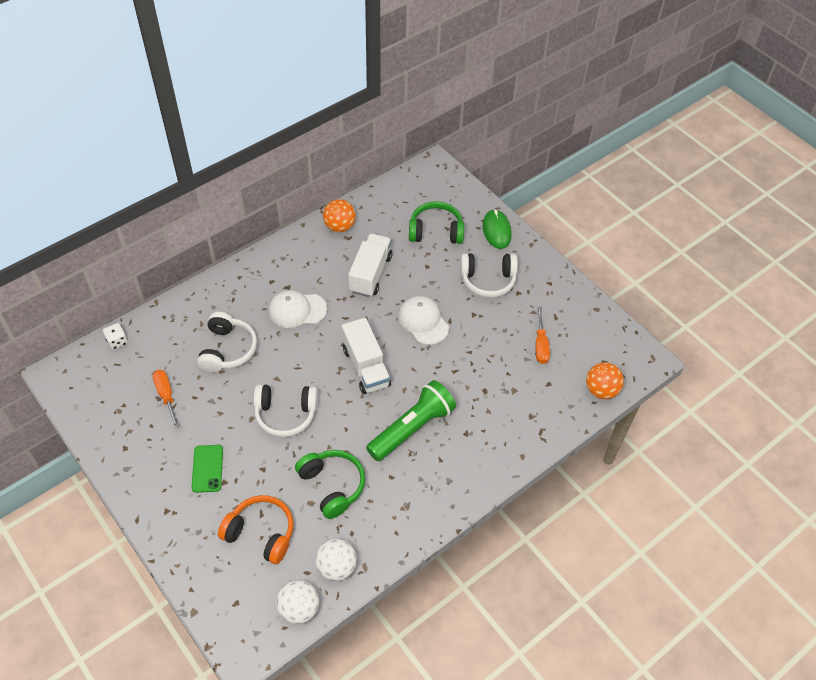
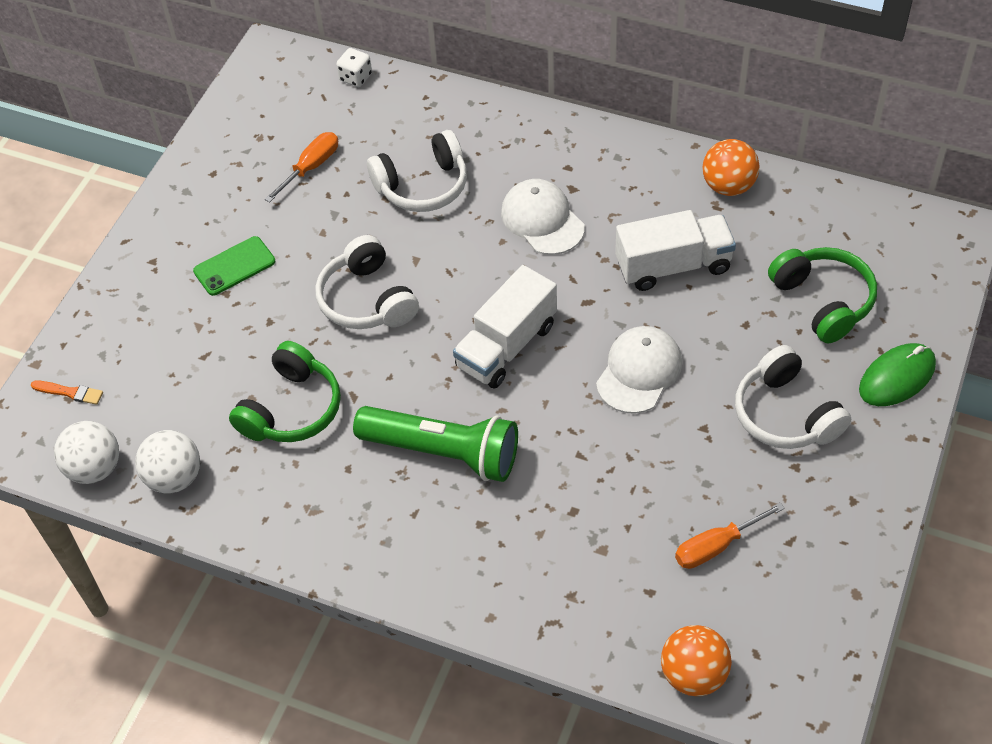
camera: 65 degrees right, 0 degrees up
(232, 600) = (70, 392): none -> orange brush
(261, 533) = (177, 371): orange headphones -> none

